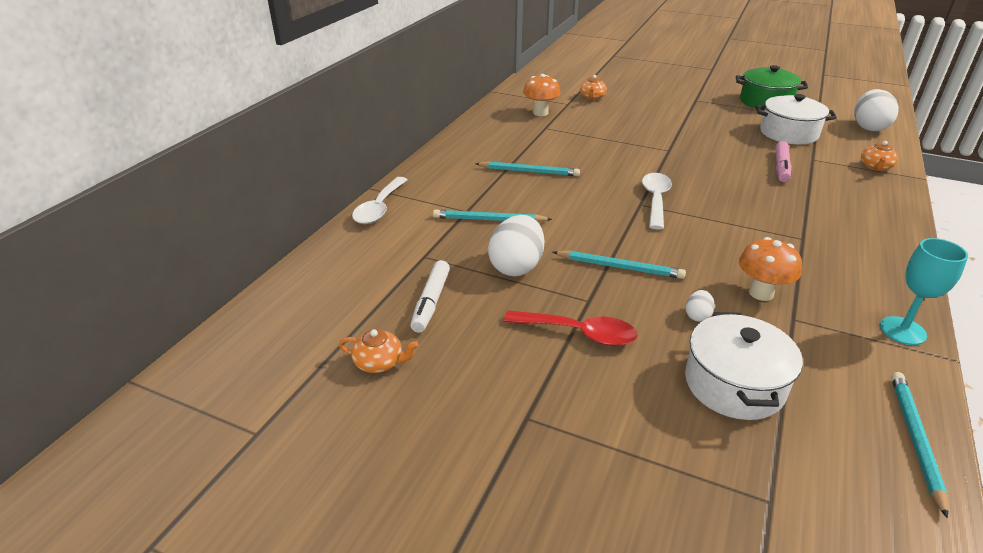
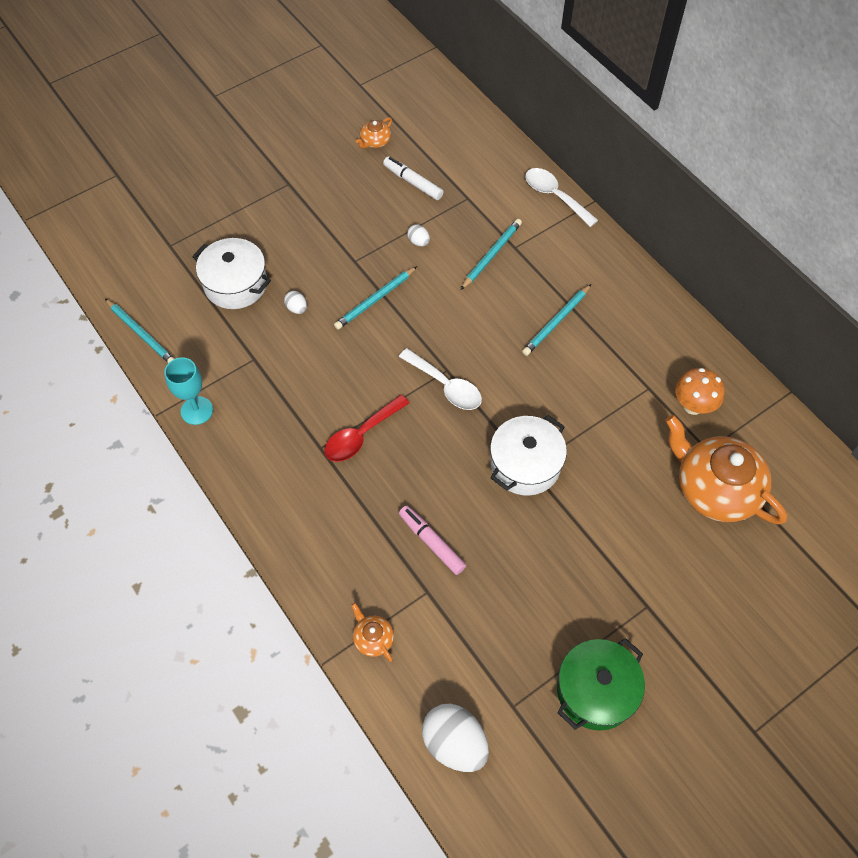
camera: 120 degrees right, 25 degrees up
(516, 267) = (418, 242): white egg -> white egg, size x0.46
(579, 333) = (329, 239): red spoon -> red spoon (361, 435)
(592, 97) = (715, 488): orange teapot -> orange teapot, size x2.33
(761, 293) = (288, 362): orange mushroom -> none
(788, 133) = (495, 627): white pot -> white pot (525, 465)

